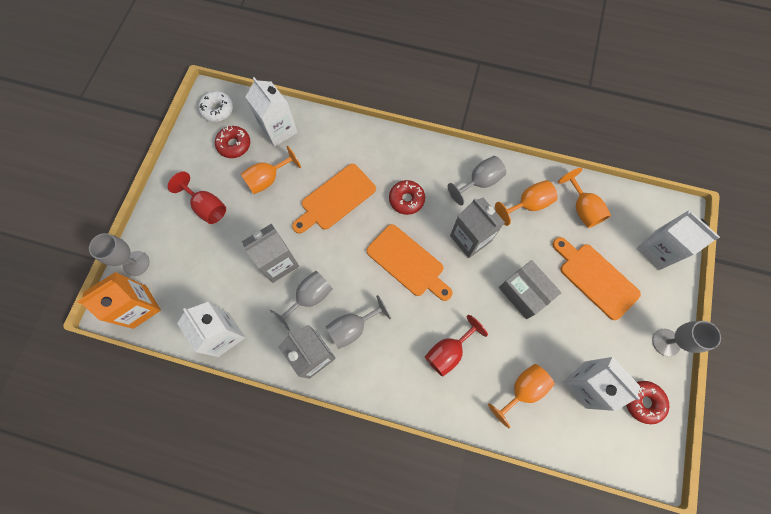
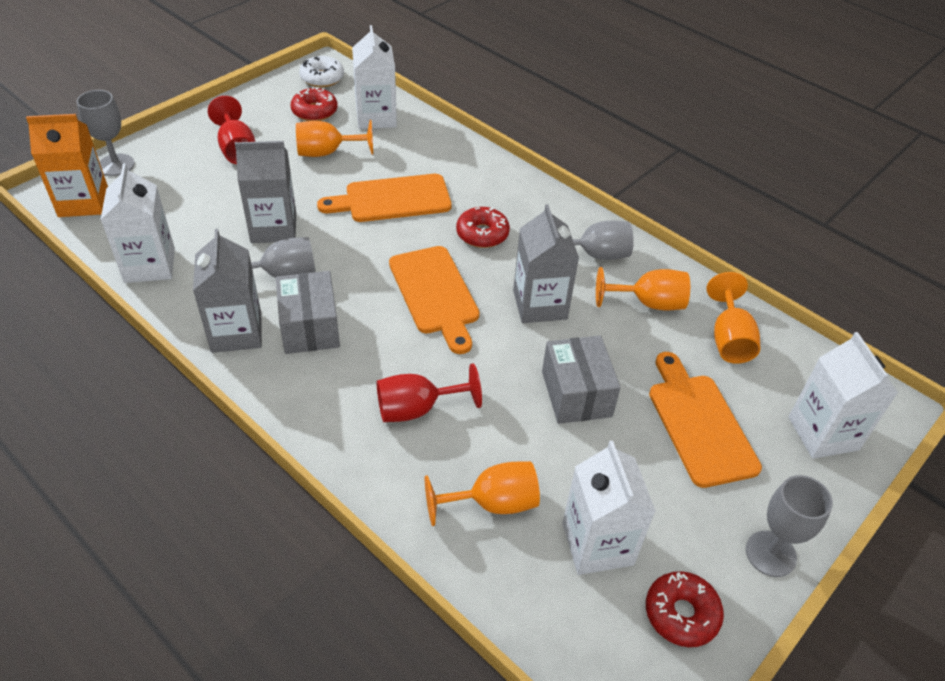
camera: 25 degrees right, 25 degrees down
(353, 327) = (310, 327): grey goblet -> grey box

